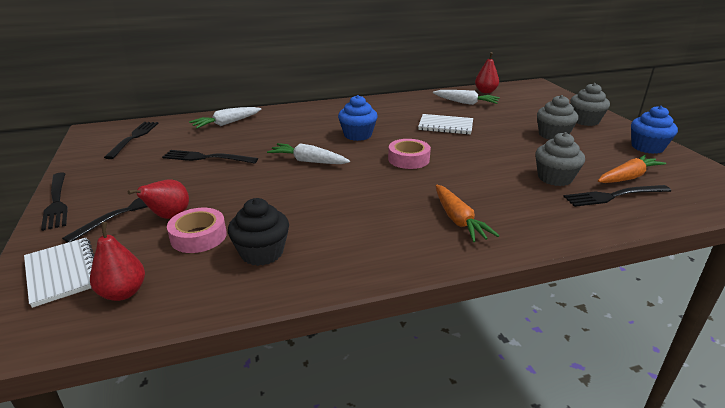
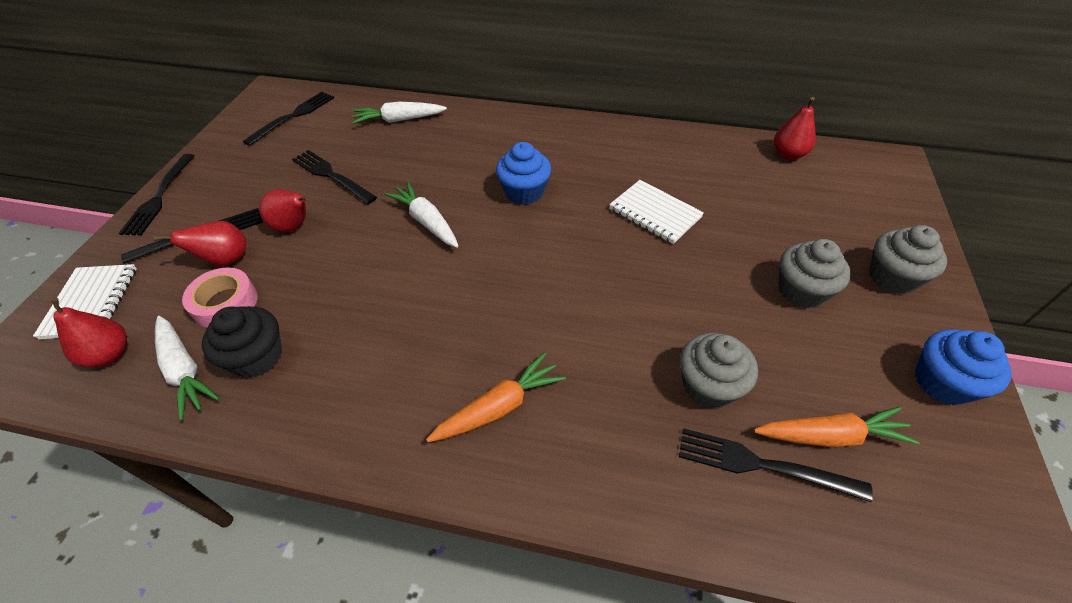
camera: 30 degrees right, 20 degrees up
(207, 187) = (294, 226): none -> red pear
(408, 159) = (544, 264): pink tape -> none
(458, 220) = (499, 407): orange carrot -> orange carrot turned 135 degrees counterclockwise
(466, 103) = (732, 171): white carrot -> white carrot (185, 371)

